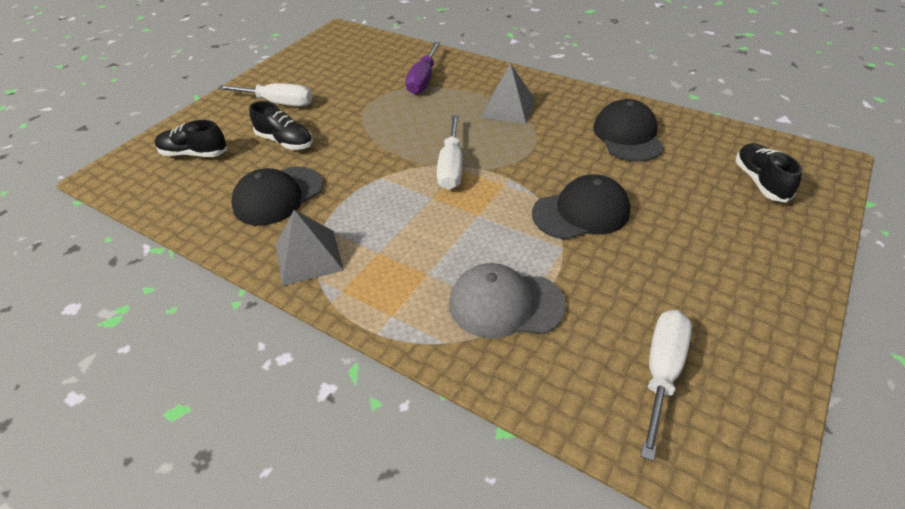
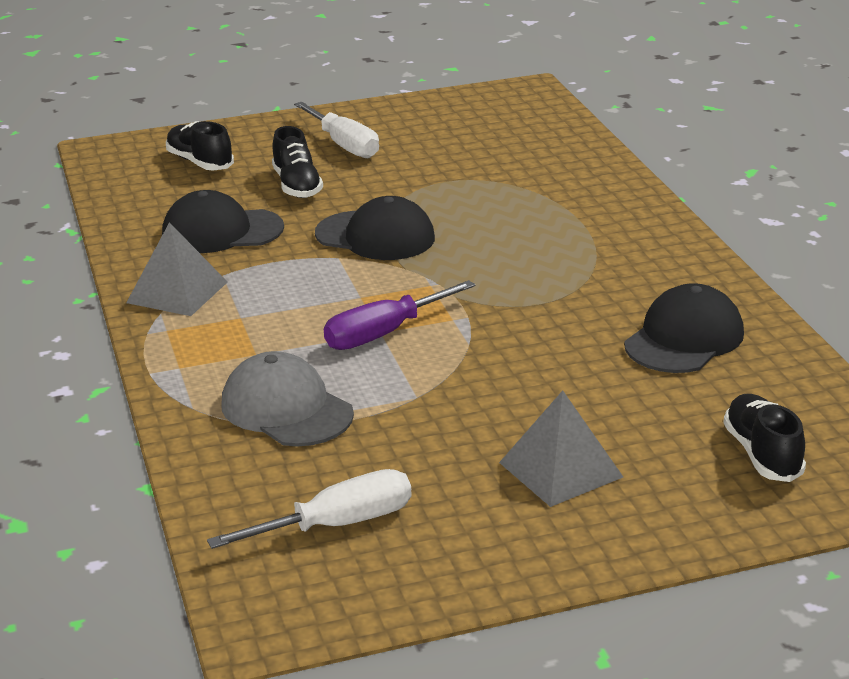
camera: 40 degrees right, 15 degrees down
(423, 80) = (538, 182): purple screwdriver -> purple screwdriver (383, 333)
(451, 167) = (424, 279): white screwdriver -> none
(508, 108) = (589, 251): grey pyramid -> grey pyramid (560, 470)
(581, 212) = (490, 379): black cap -> black cap (375, 236)
(760, 182) = (762, 454): black shoe -> black shoe turned 45 degrees counterclockwise

